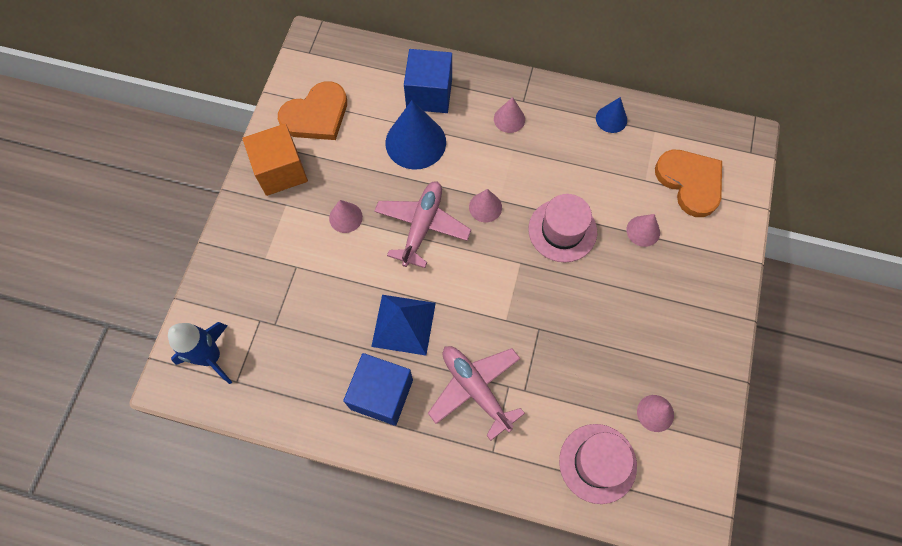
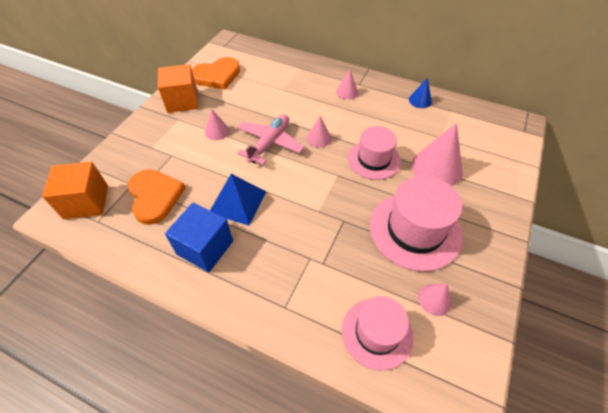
camera: 10 degrees right, 15 degrees down
(211, 357) = (86, 202): blue rocket -> orange cube
(415, 142) = (279, 97): blue cone -> none
(429, 94) = (295, 73): blue cube -> none
(475, 389) = (282, 256): pink plane -> none
(625, 327) = (415, 230): none -> pink hat
(643, 231) = (437, 168): pink cone -> pink cone, size x1.90
(690, 182) = (476, 143): orange heart -> orange heart (155, 197)

